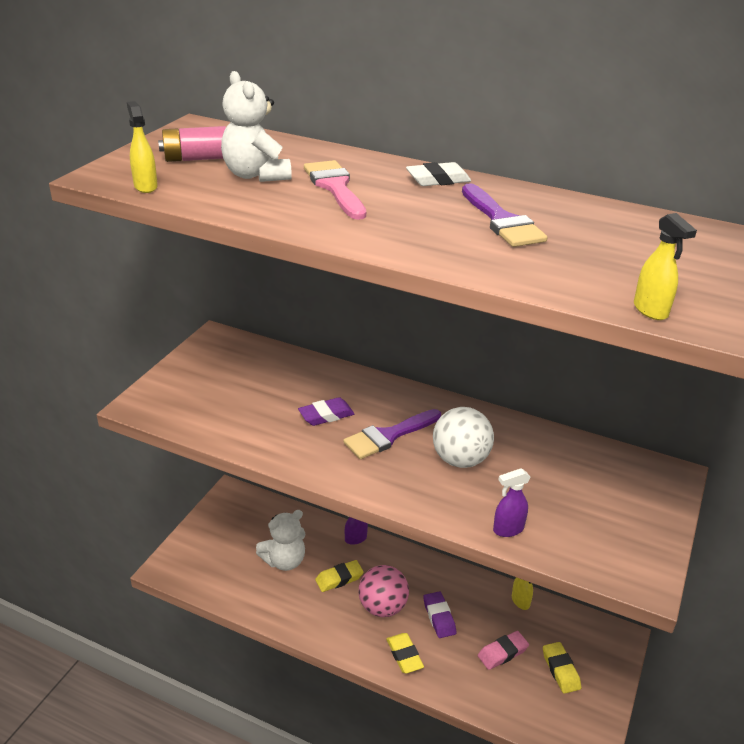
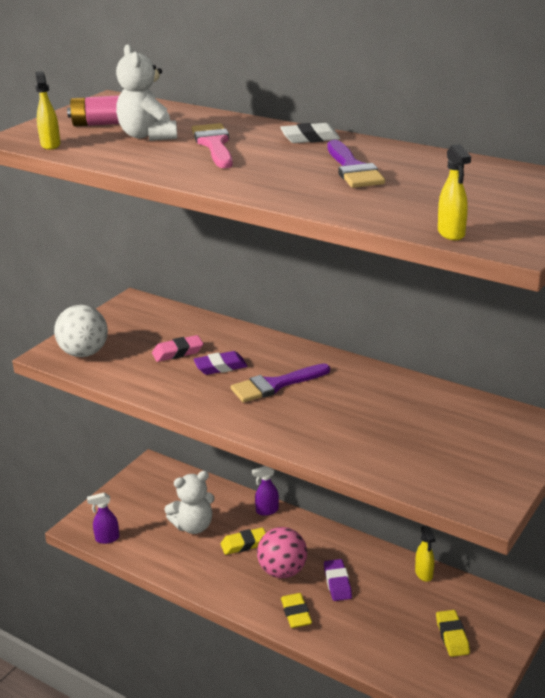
camera: 10 degrees right, 5 degrees down
(460, 460) = (338, 406): white ball -> white ball (84, 353)
(502, 653) = (395, 618): pink eraser -> pink eraser (178, 352)
(508, 529) = (367, 463): purple spray bottle -> purple spray bottle (107, 539)

